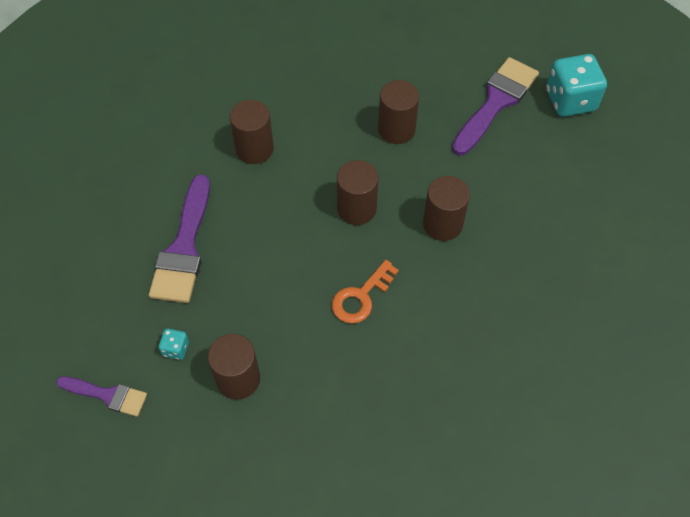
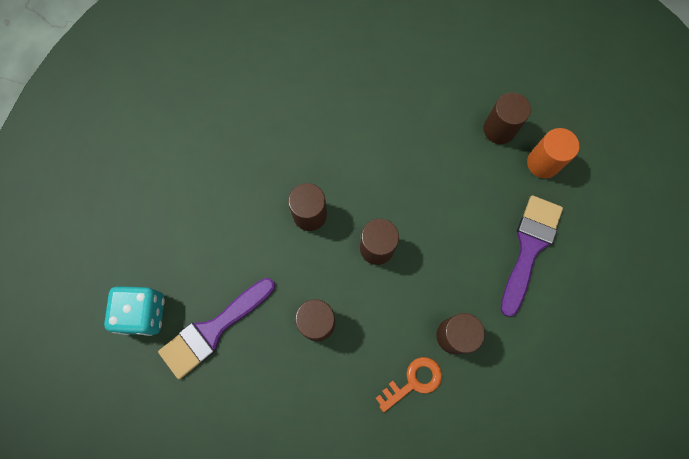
camera: 165 degrees left, 15 degrees up
(107, 395) = (595, 141): purple brush -> none
(176, 349) = (543, 163): turquoise dice -> orange cylinder
(361, 297) = (394, 169): orange key -> orange key (413, 381)

